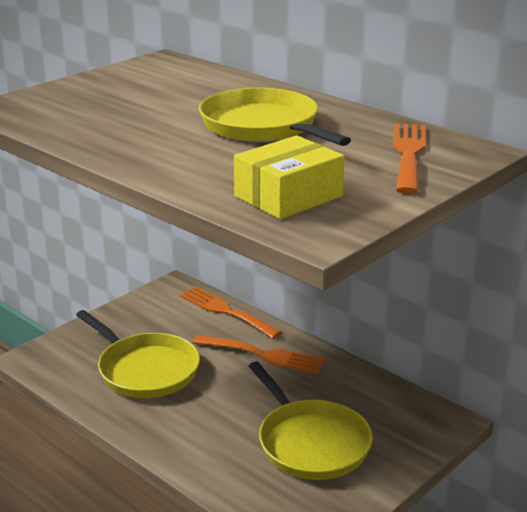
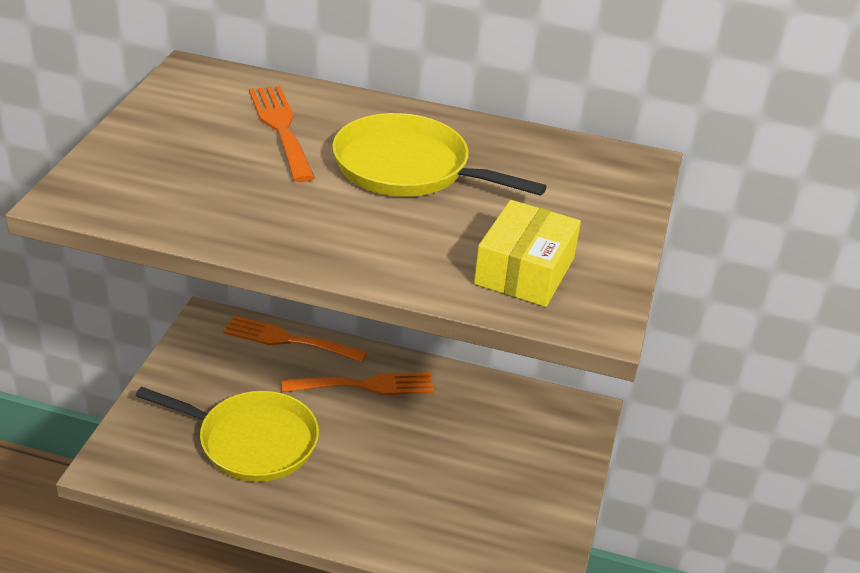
camera: 30 degrees left, 10 degrees up
(311, 443) = (478, 477): yellow pan -> none
(408, 154) = (582, 181): orange fork -> orange fork (281, 128)

